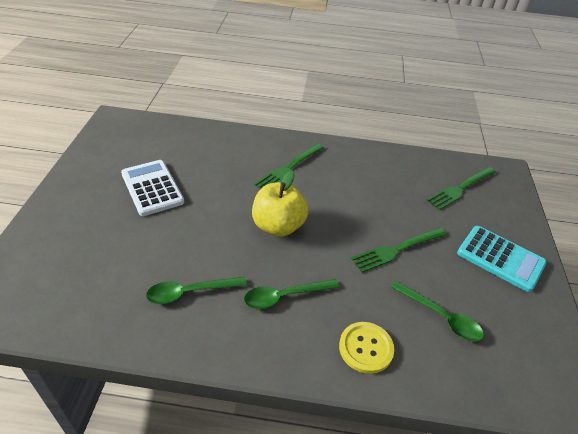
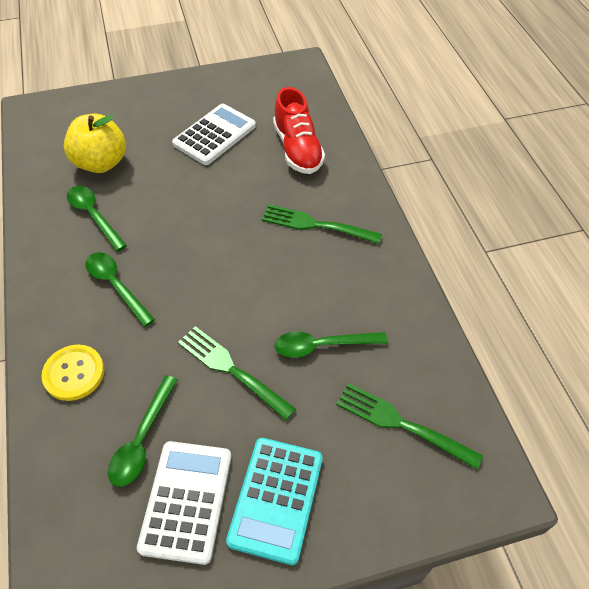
camera: 70 degrees right, 10 degrees up
(207, 152) = (297, 149): none -> red shoe
(278, 226) = (213, 248): yellow apple -> yellow apple (101, 163)
(393, 201) = (322, 346): none -> green spoon
(495, 304) = (186, 501): none -> white calculator

